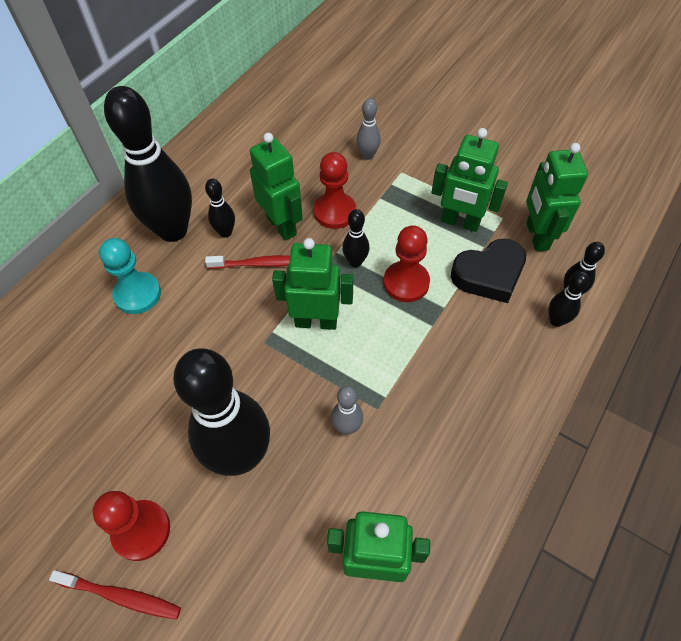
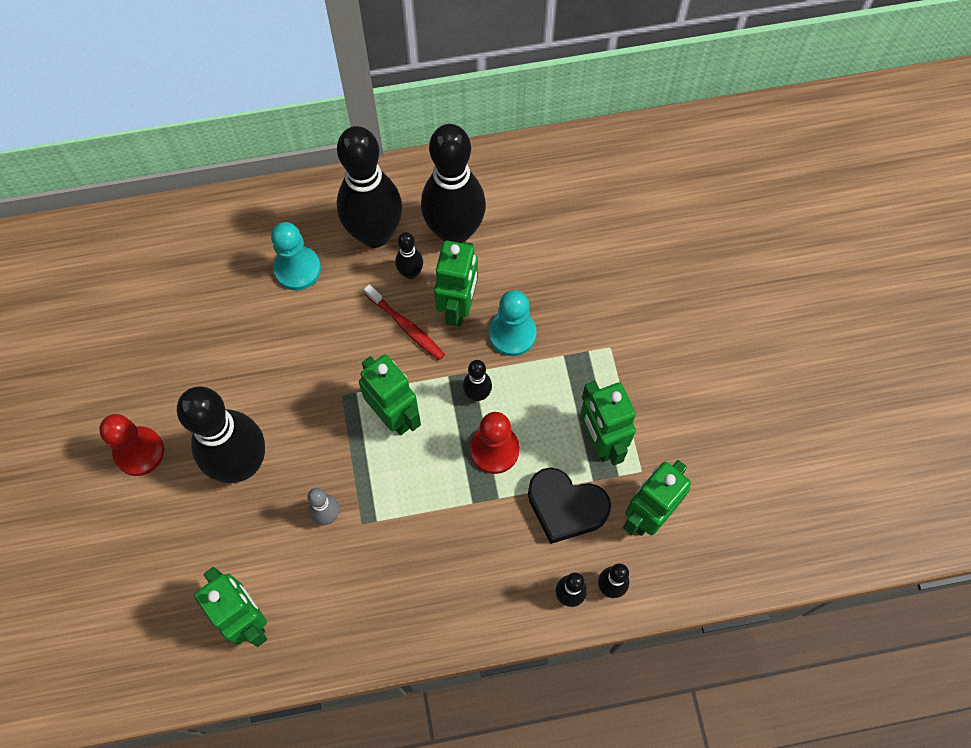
camera: 45 degrees right, 10 degrees up
(121, 596) = (92, 481): red toothbrush -> none
(228, 188) = (454, 232): none -> black bowling pin
(335, 212) = (512, 334): red pawn -> turquoise pawn
(367, 155) = (601, 304): grey bowling pin -> none

